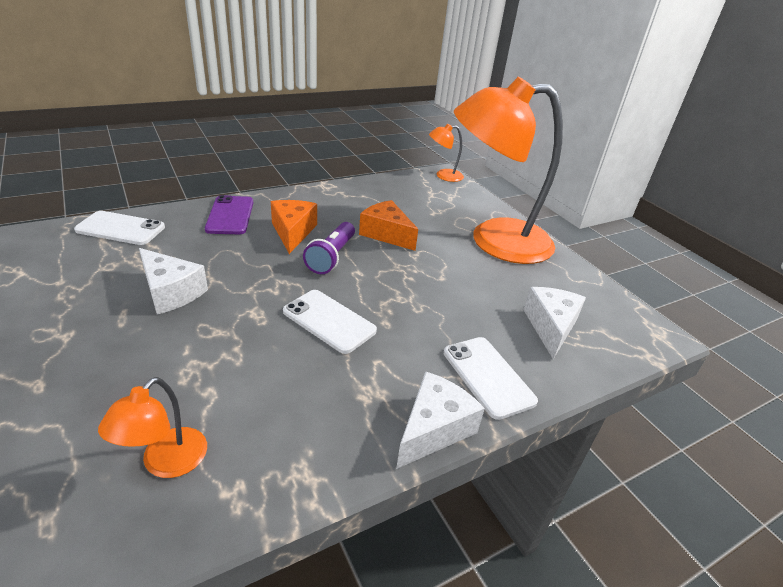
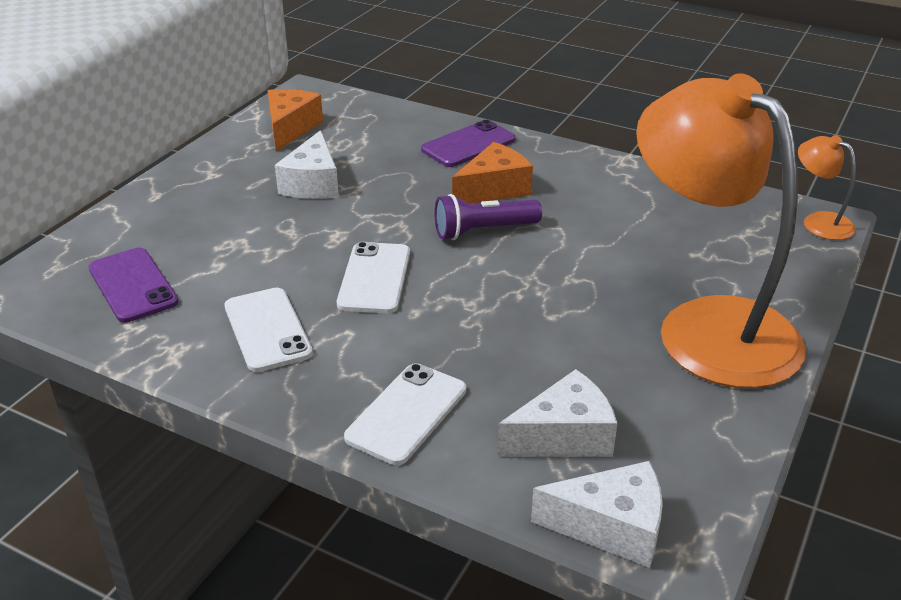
camera: 60 degrees right, 0 degrees up
(121, 228) = (366, 114): white phone -> white phone (267, 330)
(166, 463) = (133, 285): orange lamp -> purple phone
(386, 234) = (585, 243): orange cheese -> orange cheese (290, 128)
(433, 429) = (290, 403): white cheese -> white cheese (611, 527)

